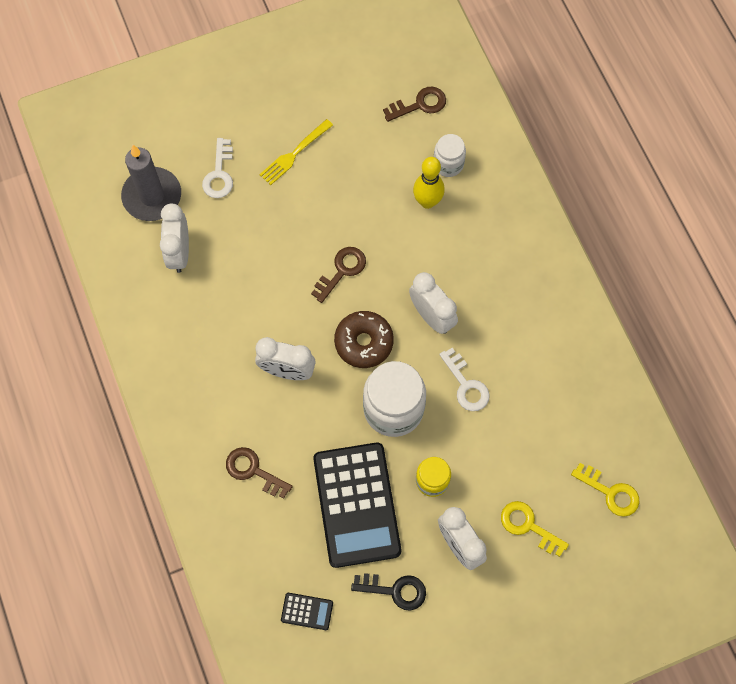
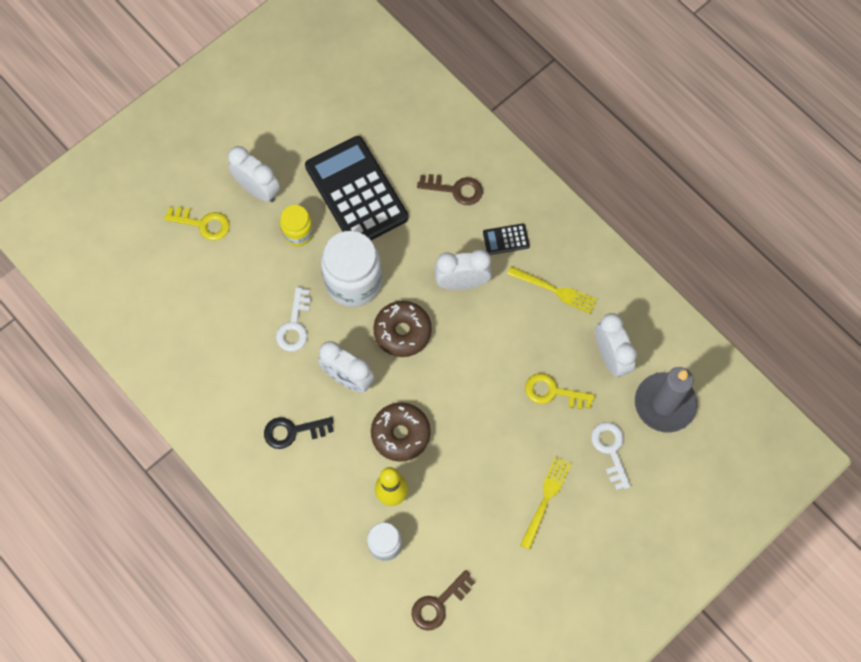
camera: 160 degrees right, 0 degrees up
(201, 332) = (555, 290): none -> yellow fork
(307, 611) = (366, 100): black calculator -> black calculator (506, 239)
(342, 271) = (449, 393): brown key -> none
(395, 590) = (300, 138): black key -> black key (293, 431)
(400, 250) = (400, 434): none -> brown donut
(466, 385) = (294, 325): white key -> white key turned 120 degrees counterclockwise
(610, 492) = (138, 275): yellow key -> yellow key (553, 392)

